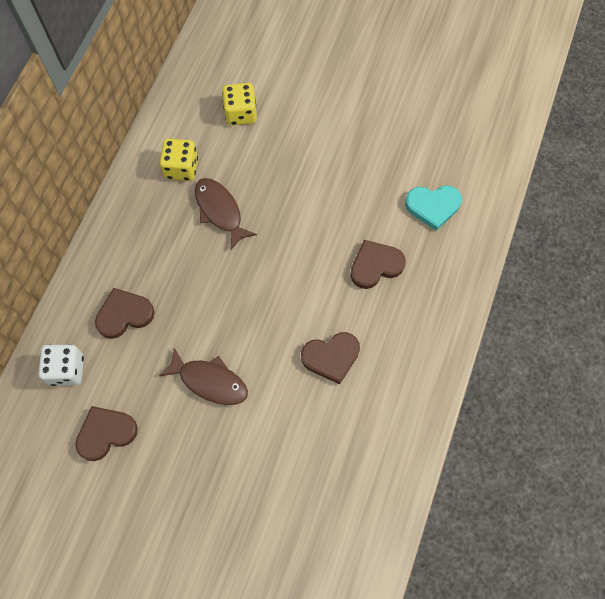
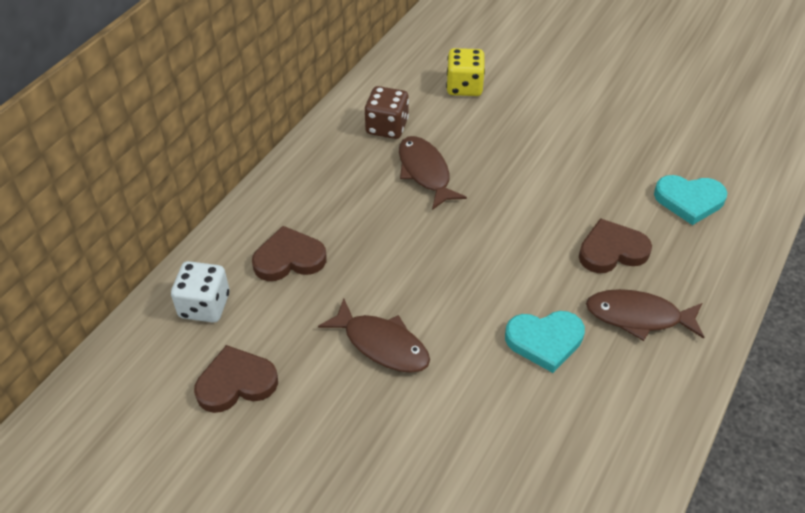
camera: 10 degrees right, 20 degrees down
(181, 168) = (387, 127): yellow dice -> brown dice
(331, 357) = (545, 341): brown heart -> turquoise heart
(399, 324) = (638, 316): none -> brown fish

